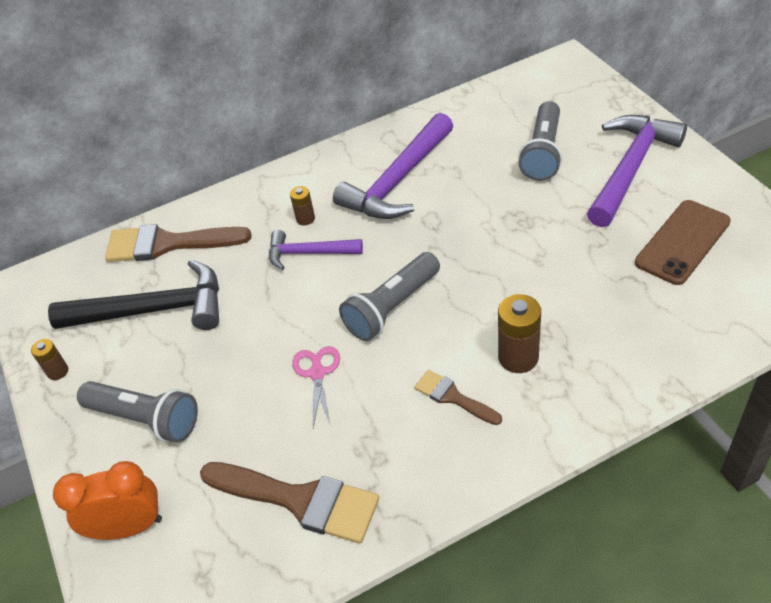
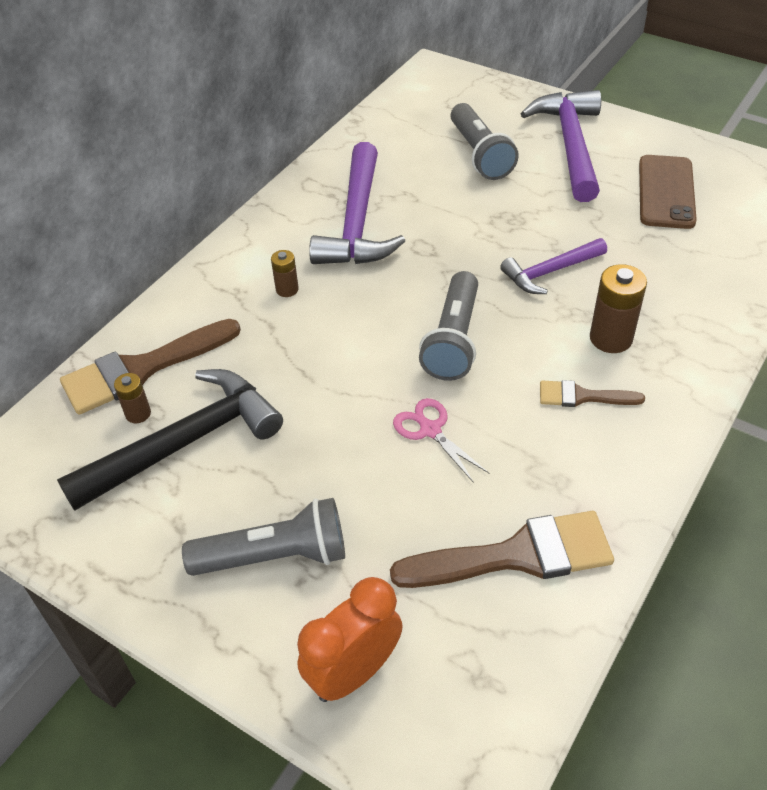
camera: 35 degrees left, 0 degrees up
(58, 371) = (116, 555): brown battery -> brown battery (138, 414)
(308, 253) = (320, 321): purple hammer -> purple hammer (550, 272)

